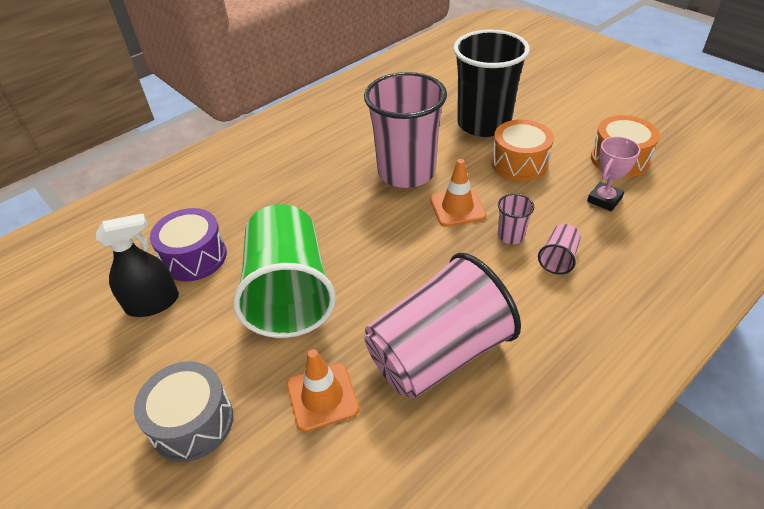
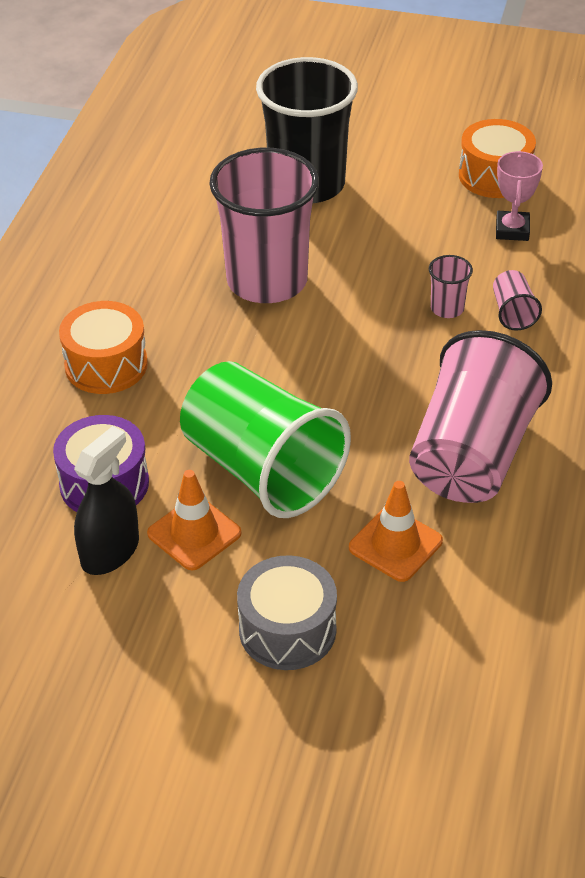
camera: 35 degrees left, 0 degrees up
(457, 207) = (364, 300): orange traffic cone -> orange traffic cone (194, 533)
(519, 163) = (390, 220): orange drum -> orange drum (106, 365)

